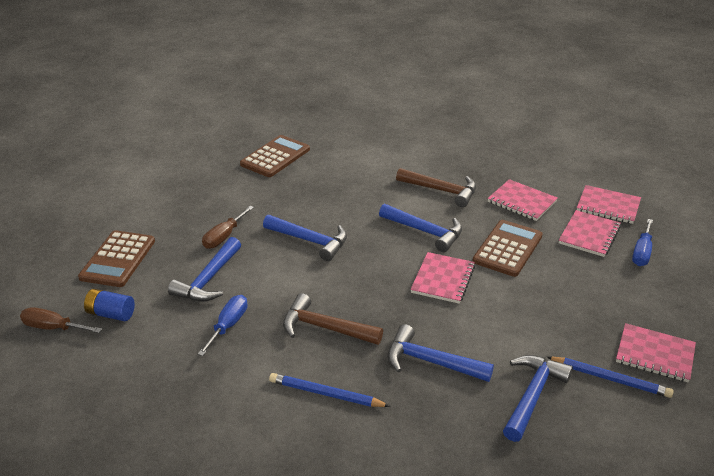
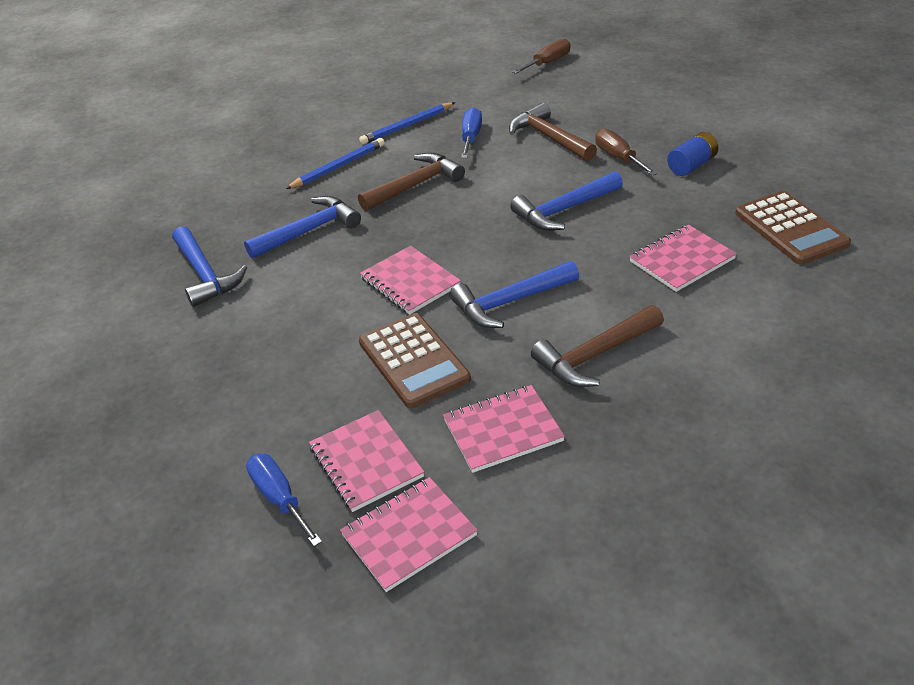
camera: 125 degrees right, 5 degrees up
(111, 314) = (542, 87): blue battery -> blue battery (691, 165)
(118, 259) = (625, 97): brown calculator -> none
(208, 280) = (549, 138): blue hammer -> brown hammer
(228, 325) = (471, 137): blue screwdriver -> blue screwdriver turned 135 degrees counterclockwise
(610, 379) = (159, 336): blue pencil -> blue pencil (407, 126)
(655, 354) = (141, 389): pink notebook -> pink notebook (681, 260)

